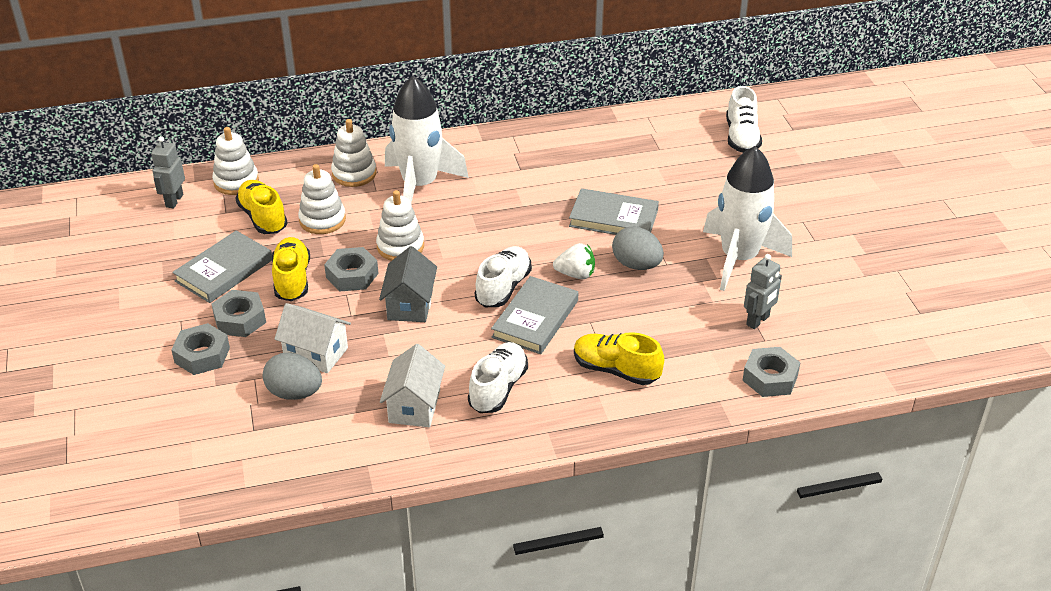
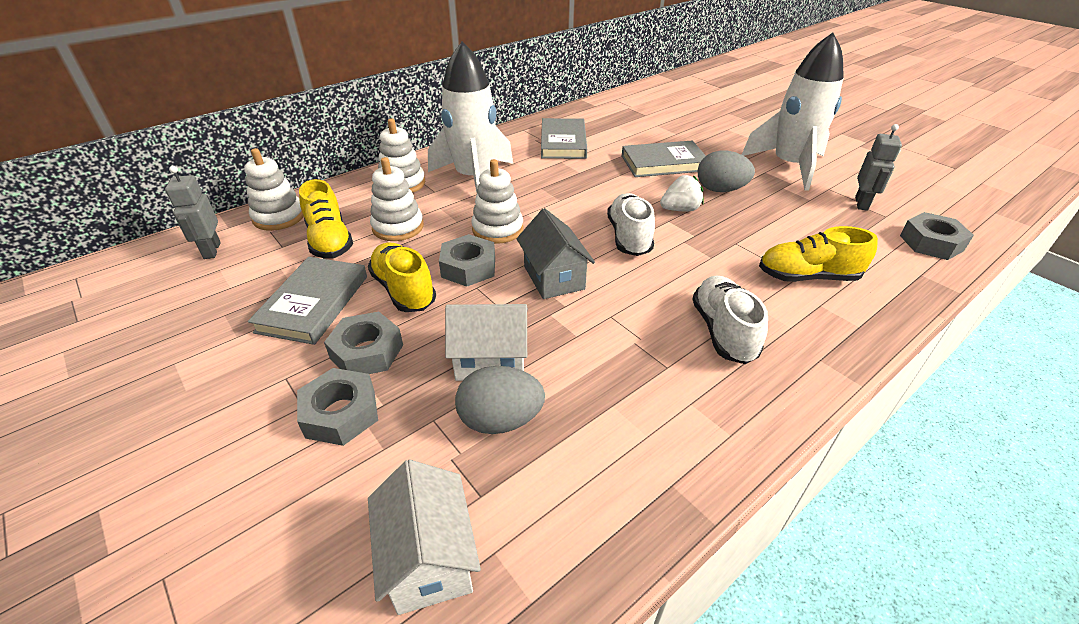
camera: 25 degrees left, 0 degrees up
(263, 218) = (330, 241): yellow shoe -> yellow shoe turned 150 degrees counterclockwise
(414, 406) = (657, 383): white house -> white house (429, 558)
(535, 319) = (686, 255): grey book -> grey book (563, 142)
(741, 137) = (694, 97): white shoe -> none

